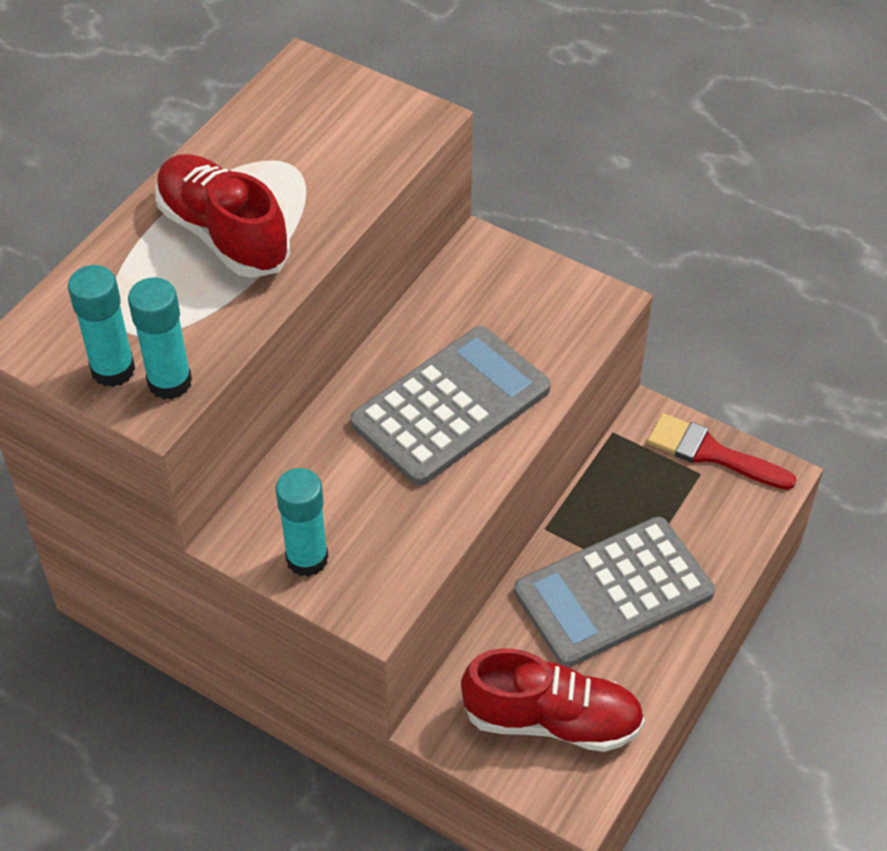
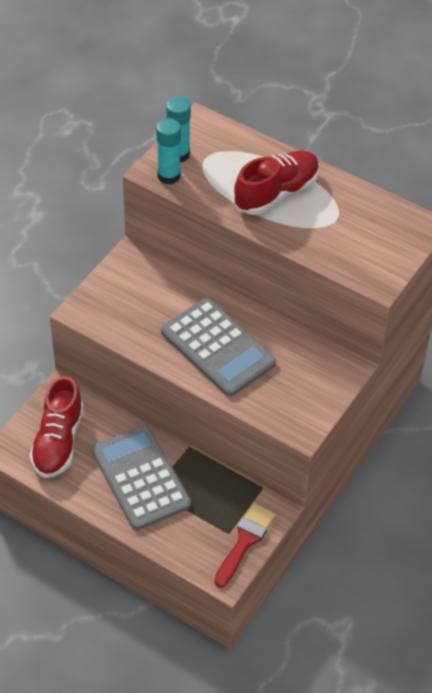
camera: 90 degrees right, 0 degrees up
(307, 559) = (115, 284): turquoise glue stick -> none

